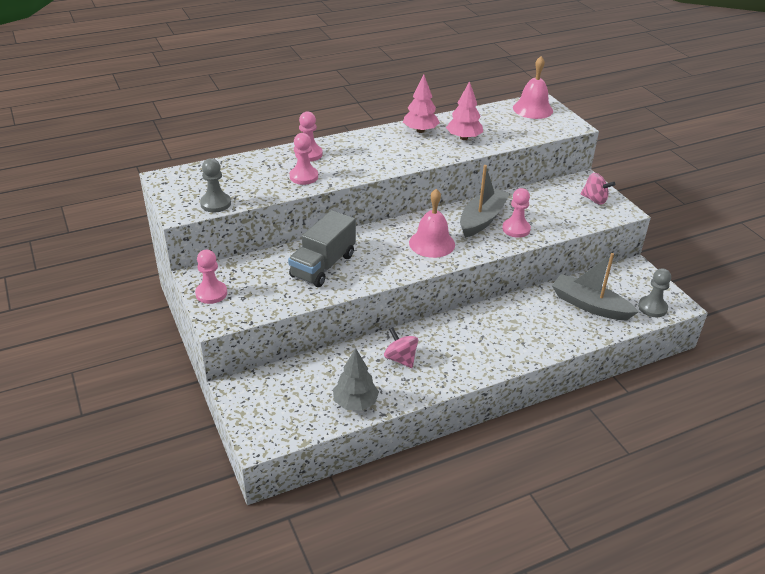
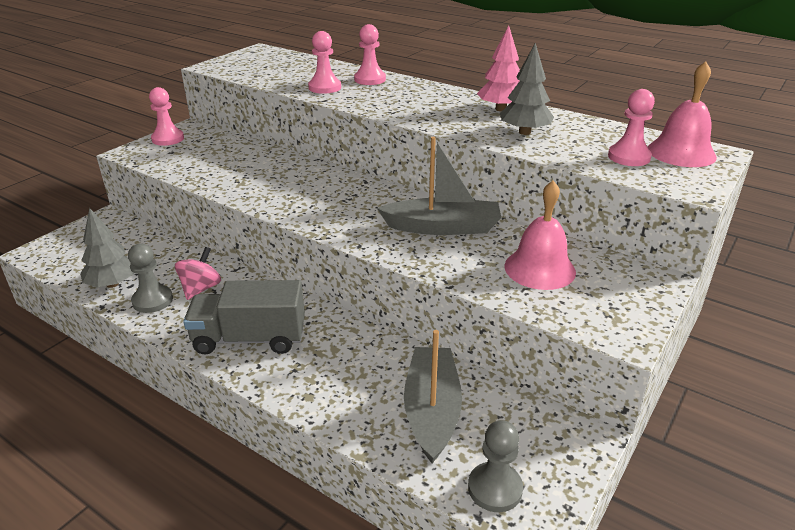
camera: 60 degrees right, 5 degrees down
(215, 204) = (237, 72): grey pawn -> grey pawn (152, 300)
(323, 265) = (252, 169): grey truck -> grey truck (250, 339)
(432, 243) = (353, 211): pink bell -> pink bell (539, 268)
(464, 138) = (524, 132): pink tree -> grey tree
(516, 229) = (450, 256): pink pawn -> pink pawn (629, 157)
(594, 199) = (615, 300): pink spinning top -> none

